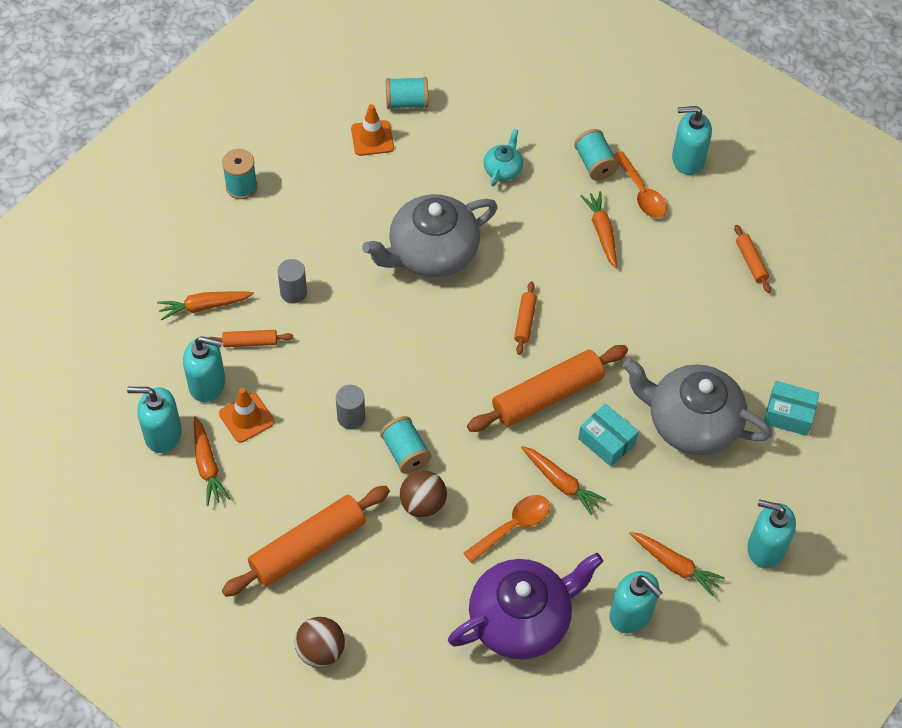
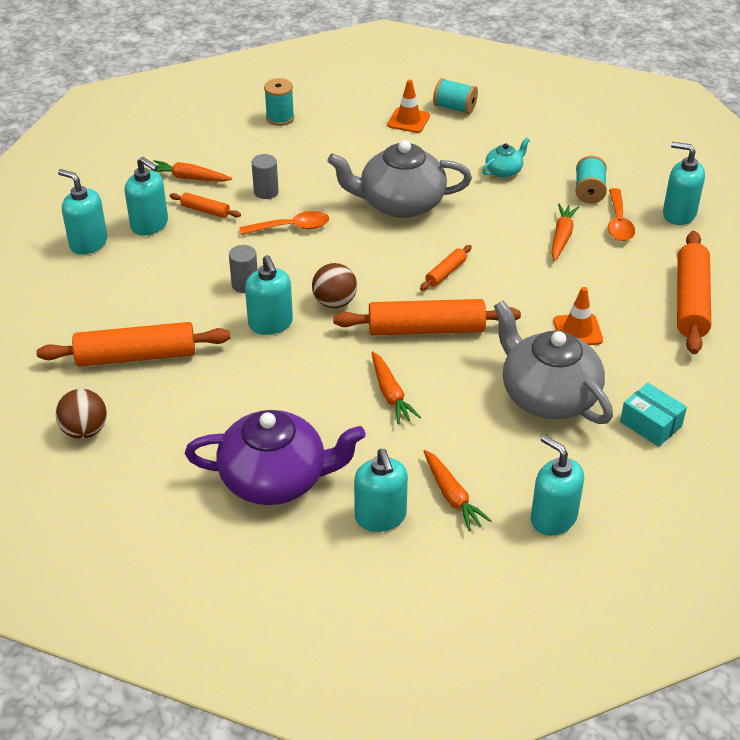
camera: 30 degrees right, 15 degrees down
(207, 465) = (104, 274): orange carrot -> none
(246, 418) = (161, 255): orange traffic cone -> orange traffic cone (577, 330)
(405, 453) = (270, 323): turquoise spool -> turquoise soap dispenser
(423, 504) = (256, 364): brown ball -> brown ball (334, 302)
(513, 526) = (322, 408): orange spoon -> orange spoon (291, 227)
(606, 441) = (456, 380): turquoise box -> none
(751, 262) = (691, 301): orange rolling pin -> orange rolling pin, size x2.10

